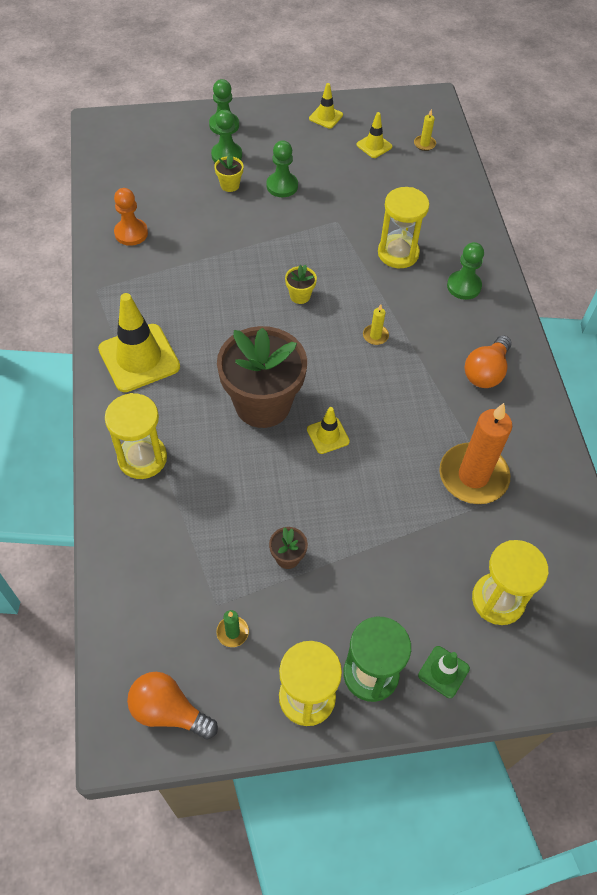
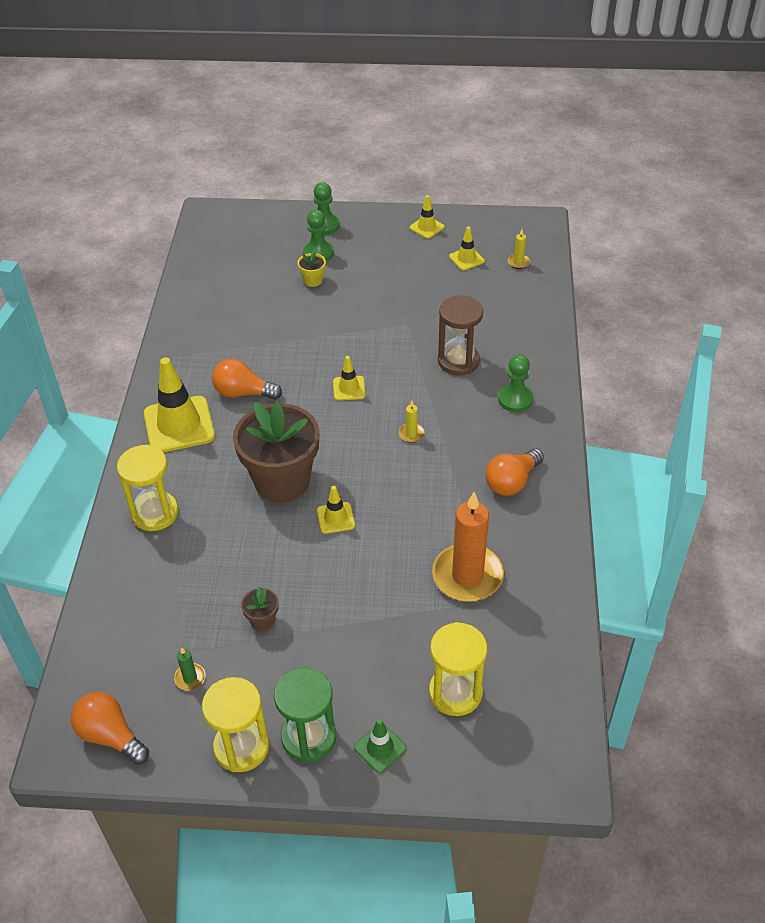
camera: 15 degrees right, 10 degrees down
(131, 233) = (206, 313): orange pawn -> none
(195, 314) = (243, 393): none -> orange light bulb
(282, 186) = (363, 286): green pawn -> none
(300, 296) = (349, 388): yellow flower pot -> yellow traffic cone
(398, 253) = (458, 361): yellow hourglass -> brown hourglass

